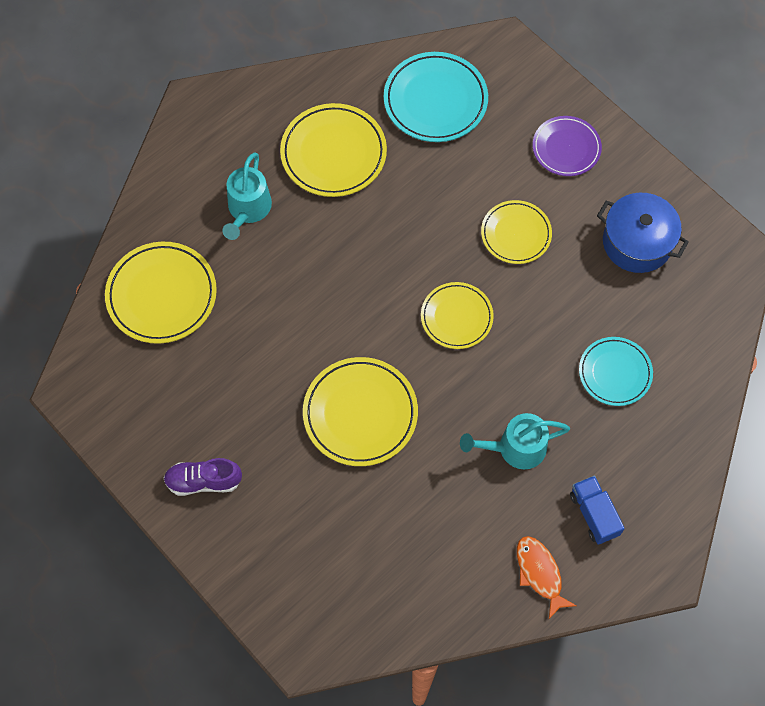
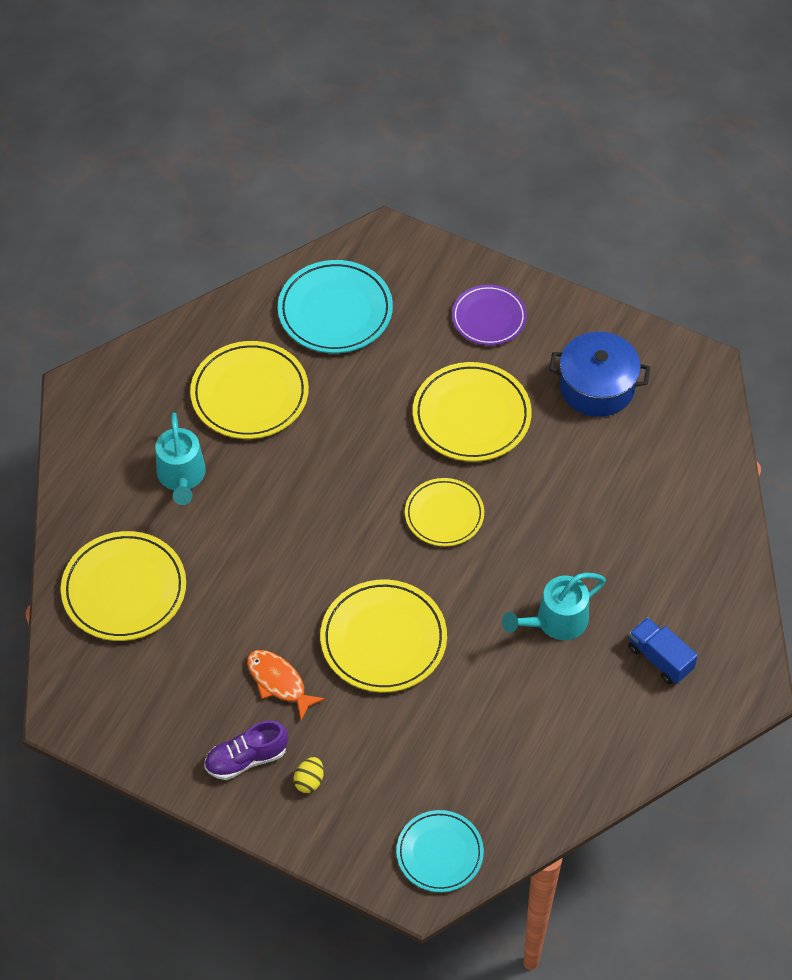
camera: 20 degrees left, 10 degrees down
(248, 520) = (309, 781): none -> yellow egg
(516, 234) = (471, 416): yellow plate -> yellow plate, size x1.54
(540, 573) = (629, 732): orange fish -> orange fish (279, 682)
(615, 373) = (625, 518): turquoise plate -> turquoise plate (439, 853)

